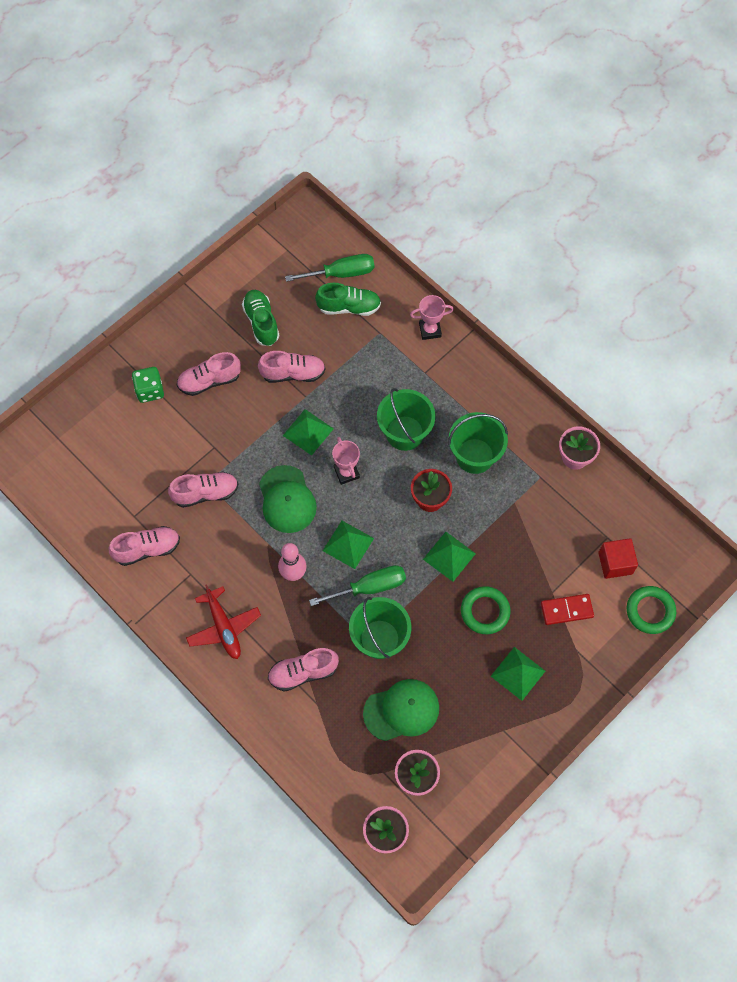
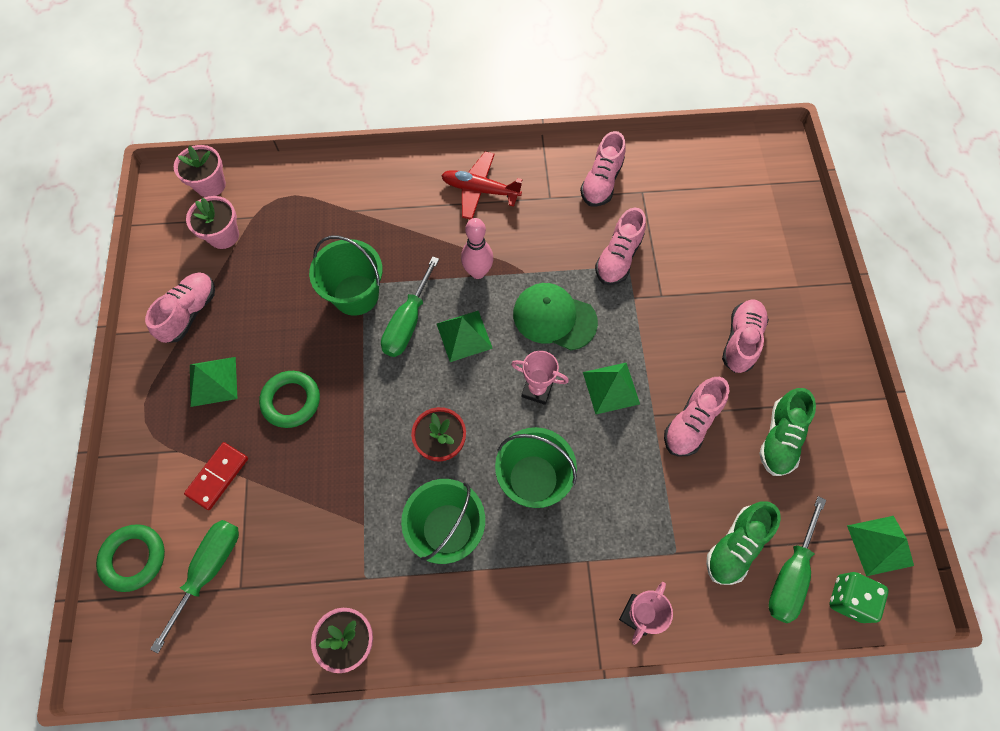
camera: 130 degrees right, 0 degrees up
(150, 390) = (768, 283): green dice -> green dice (848, 598)
(261, 322) = (779, 438): green shoe -> green shoe turned 90 degrees clockwise
(303, 672) = (386, 219): pink shoe -> pink shoe (190, 312)
(401, 710) = (283, 265): green cap -> none
(449, 556) = (370, 413): green pyramid -> green pyramid (880, 545)
(615, 563) = (209, 569): red cube -> green screwdriver

